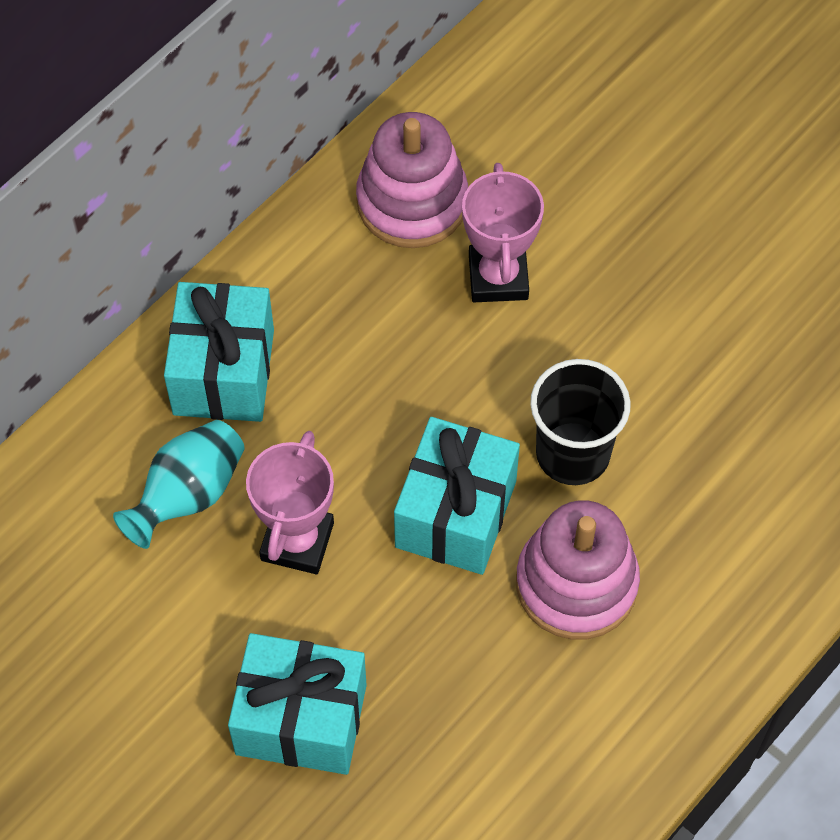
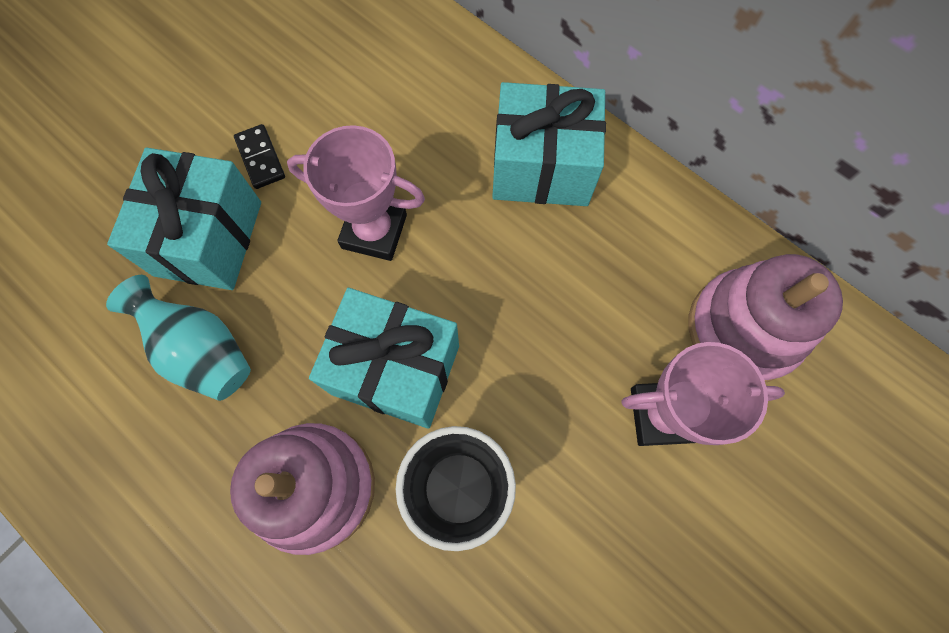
camera: 90 degrees right, 10 degrees up
(188, 495) = (422, 145): turquoise vase -> turquoise vase (202, 351)
(197, 672) = (260, 158): none -> black domino

